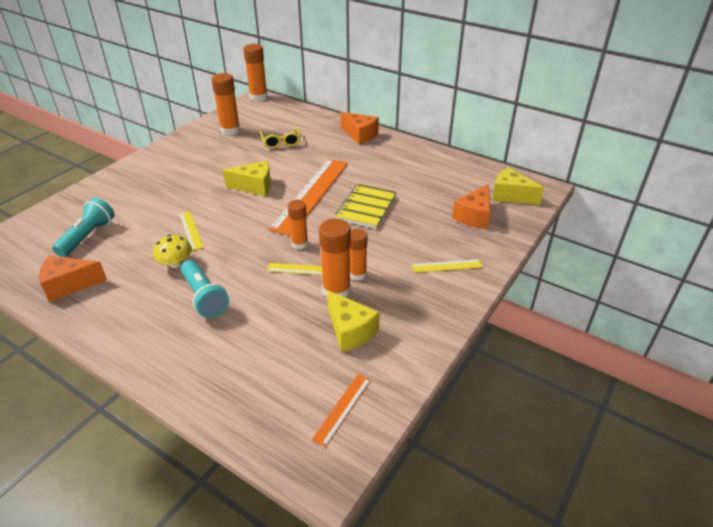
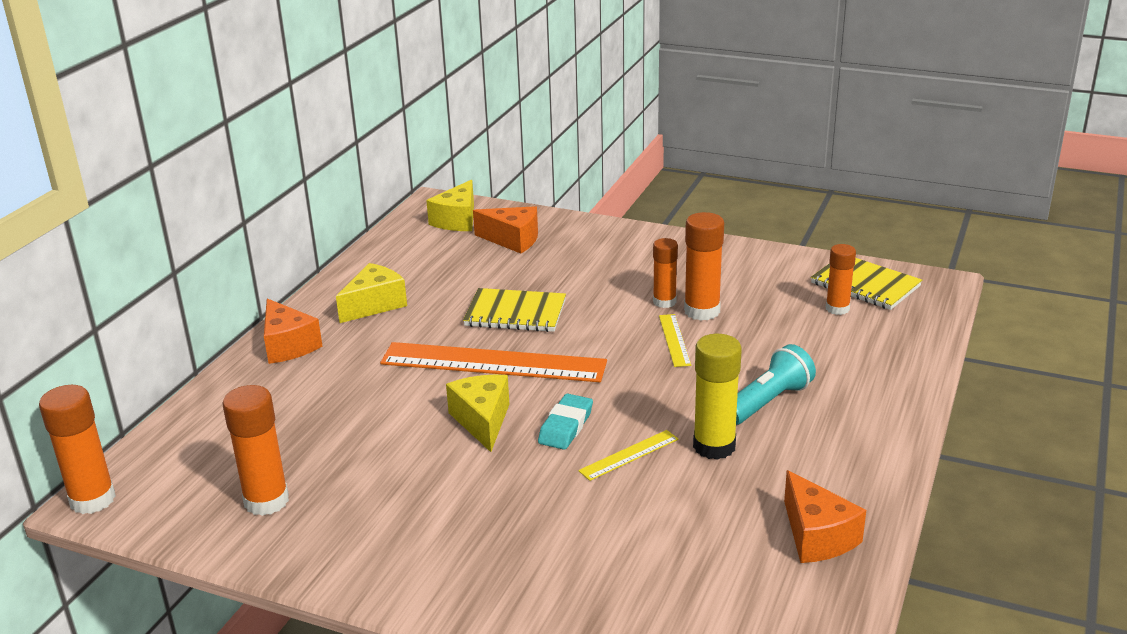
camera: 100 degrees left, 10 degrees down
(88, 236) = (693, 566): turquoise flashlight -> none
(175, 263) = (714, 446): yellow mushroom -> yellow glue stick
(232, 212) = (566, 426): none -> turquoise eraser
(281, 142) = (318, 425): yellow glasses -> none
(299, 244) = (622, 351): orange glue stick -> orange glue stick (837, 308)
(342, 409) = (865, 285): orange ruler -> yellow notebook
(350, 330) = (761, 294): yellow cheese -> yellow cheese (375, 305)
(360, 135) = (288, 346): orange cheese -> orange cheese turned 120 degrees clockwise
(447, 266) = (621, 250): yellow ruler -> none

